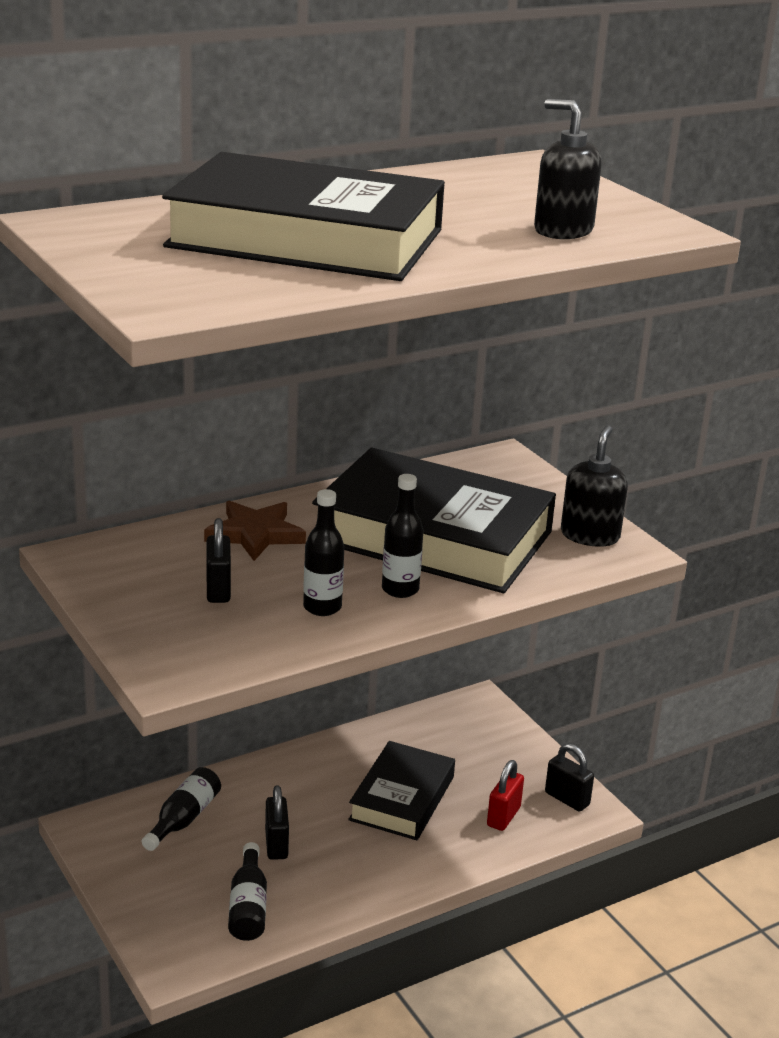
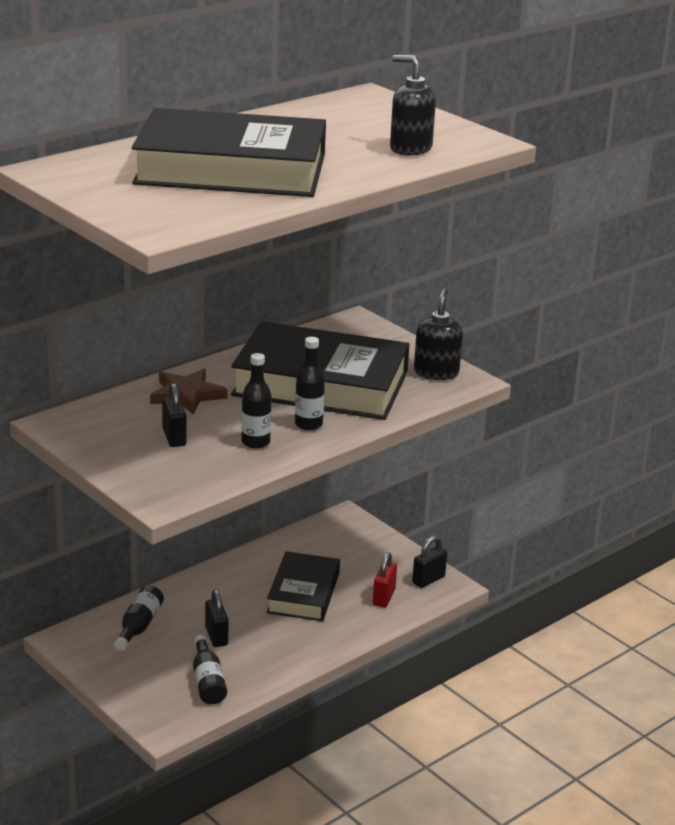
camera: 10 degrees left, 0 degrees up
(567, 799) = (428, 580): black padlock -> black padlock turned 75 degrees counterclockwise

